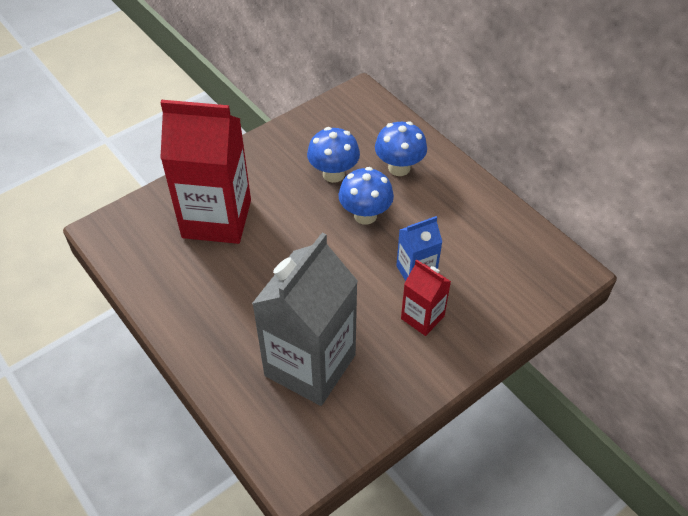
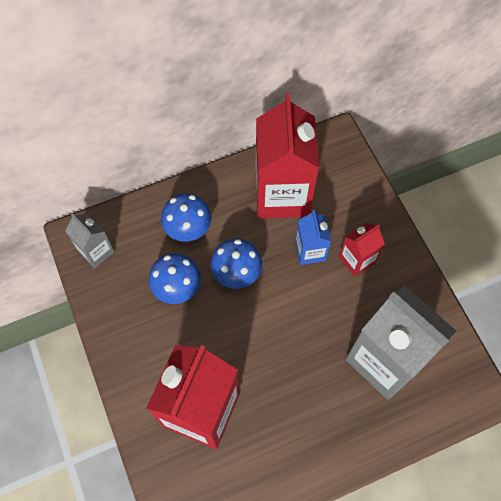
camera: 75 degrees left, 15 degrees up
(350, 110) = (96, 251): none -> grey carton
(473, 234) = (282, 194): none -> red carton

